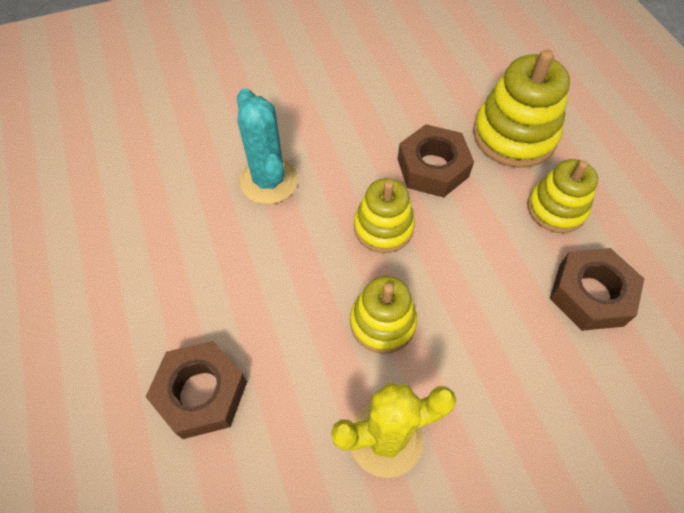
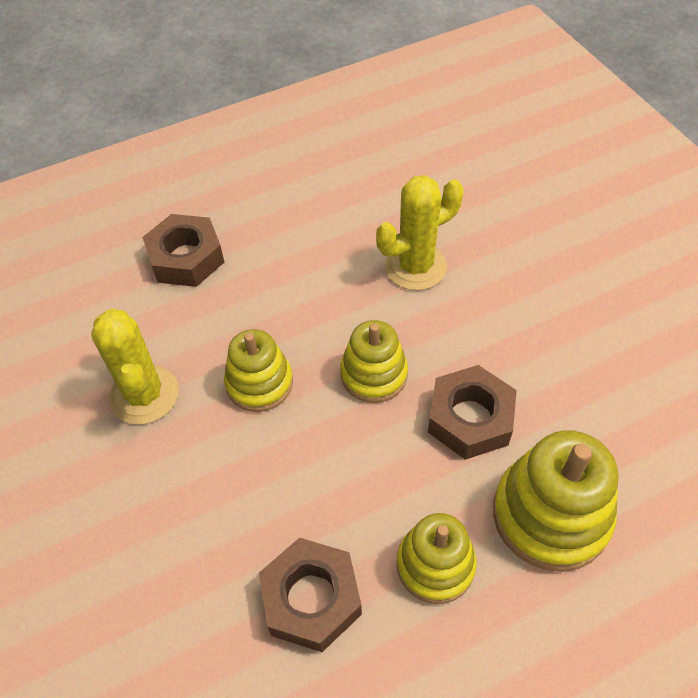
camera: 85 degrees right, 5 degrees down
(269, 181) = (415, 267): turquoise cactus -> yellow cactus

